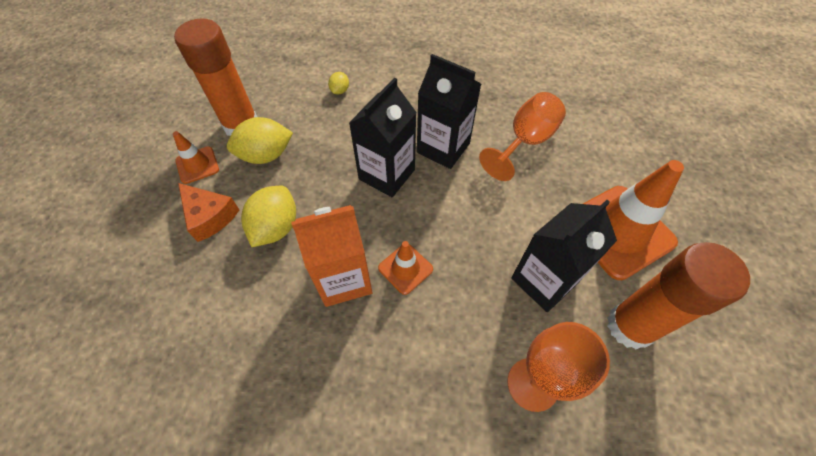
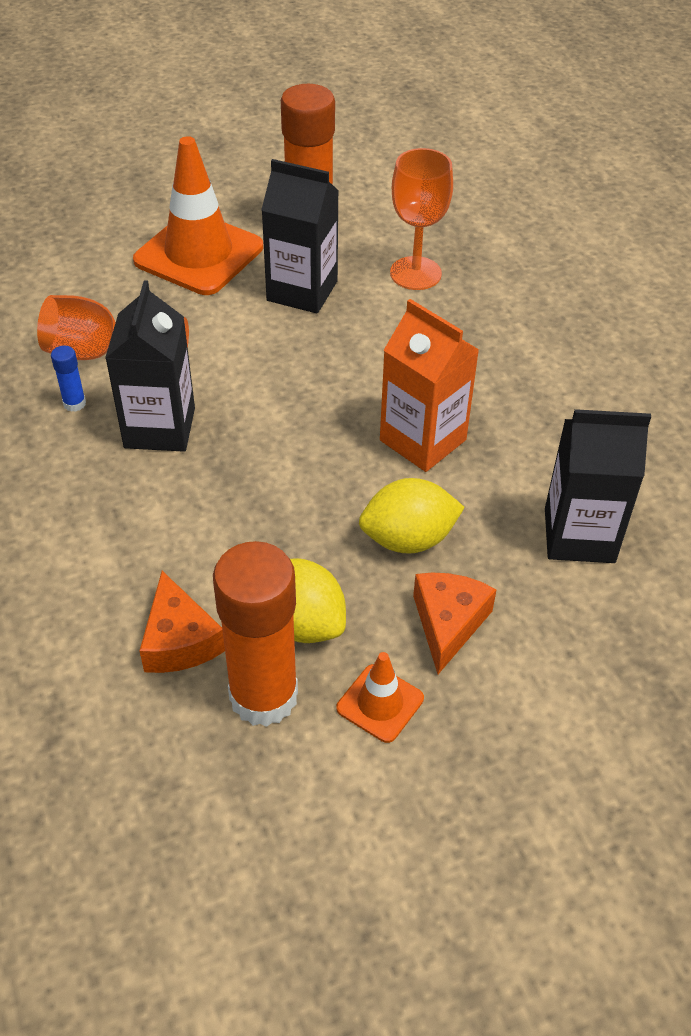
camera: 120 degrees left, 10 degrees down
(296, 108) = (179, 640): none -> orange cheese
(340, 91) = (103, 601): yellow lemon -> none
(387, 174) = (245, 466): black carton -> black carton (579, 535)
(405, 268) = (369, 395): orange traffic cone -> none
(486, 118) = (74, 403): none -> blue glue stick

